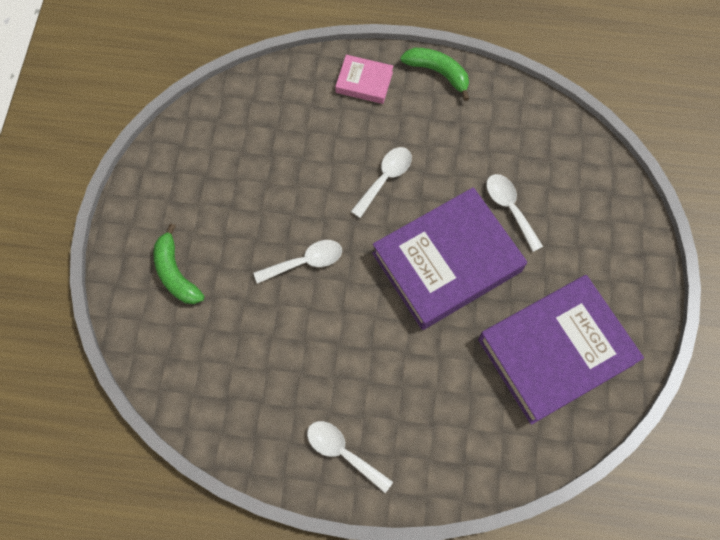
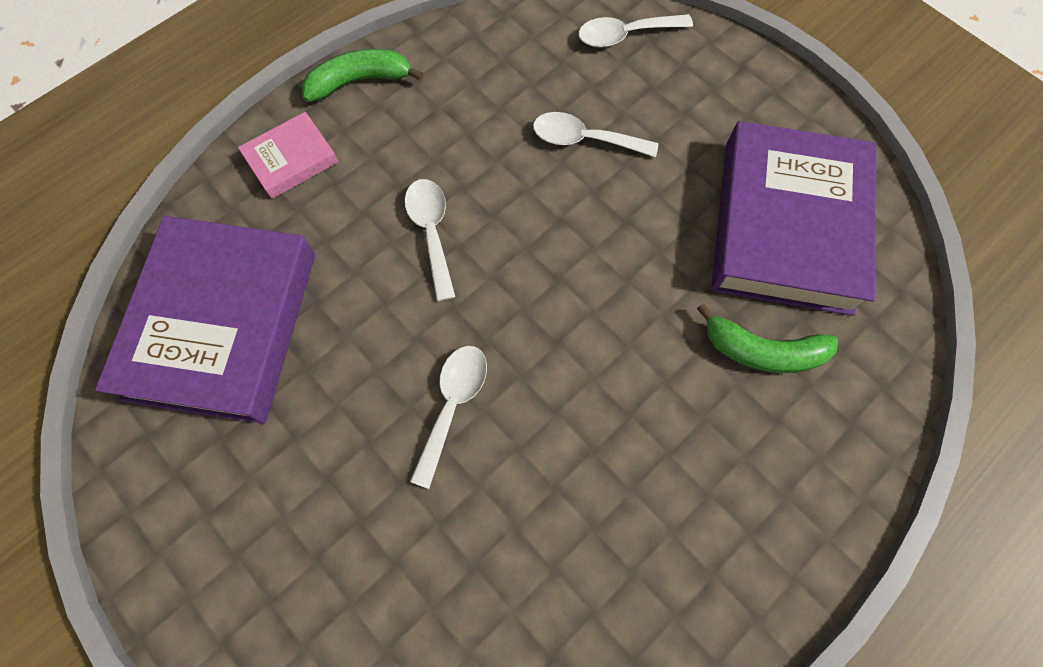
camera: 50 degrees left, 0 degrees up
(176, 273) = (316, 588): green banana -> green banana (762, 351)
(343, 452) = (738, 558): white spoon -> white spoon (625, 35)
(446, 262) = (592, 249): purple book -> purple book (222, 324)

